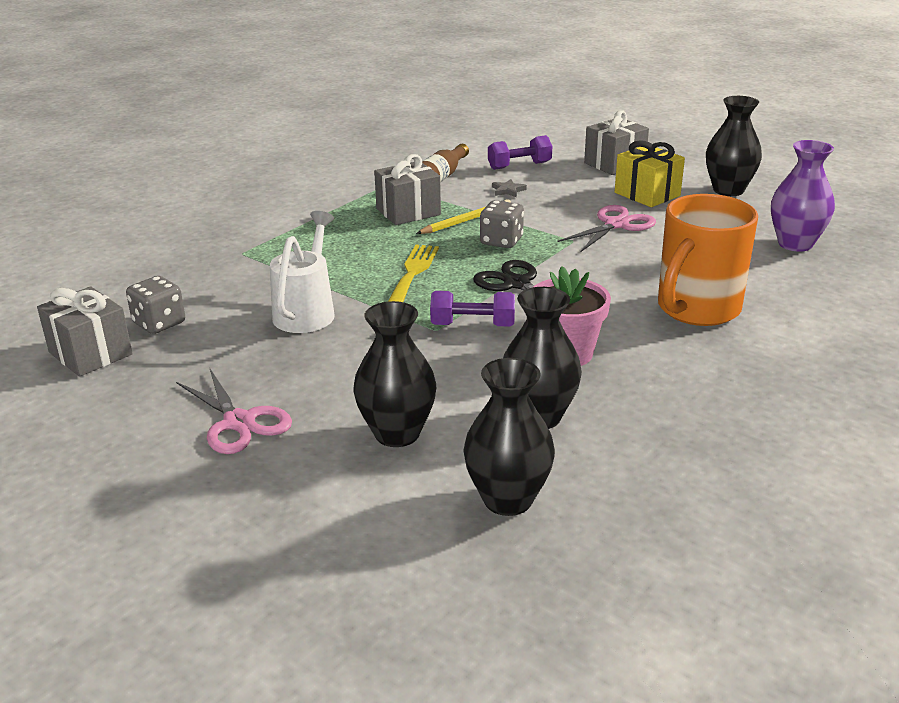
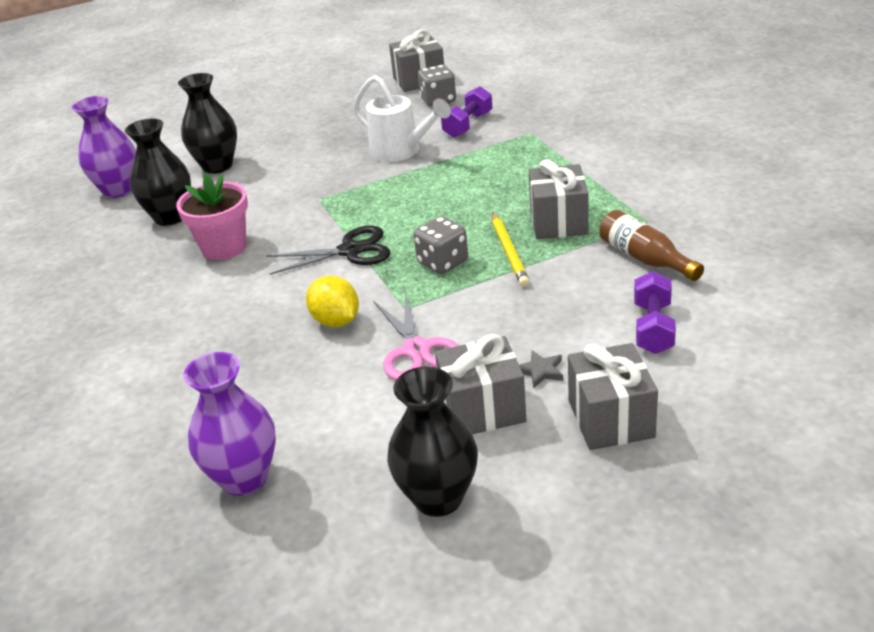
camera: 120 degrees right, 5 degrees up
(239, 422) = (289, 120): pink scissors -> none
(412, 273) = (420, 203): yellow fork -> none
(473, 325) = (307, 215): purple dumbbell -> purple dumbbell (468, 125)
(508, 190) = (573, 298): grey star -> grey star (540, 371)
(508, 499) = (118, 190): black vase -> purple vase
(616, 261) = (336, 321): none -> yellow lemon
(647, 194) = (482, 409): yellow gift -> grey gift
(697, 309) = (206, 337): orange mug -> none

